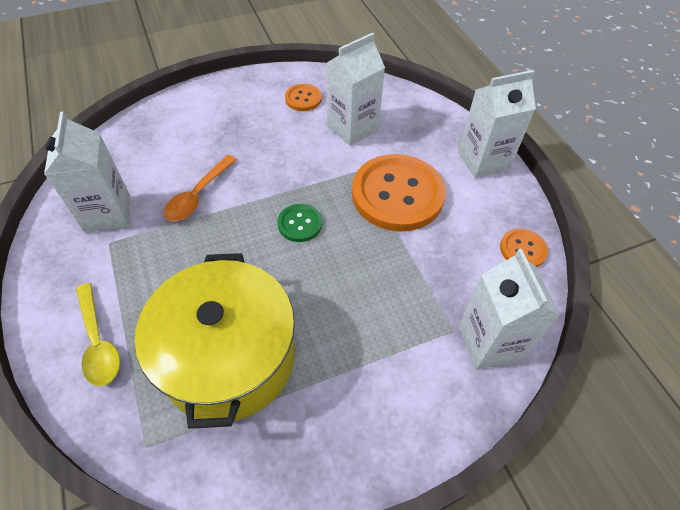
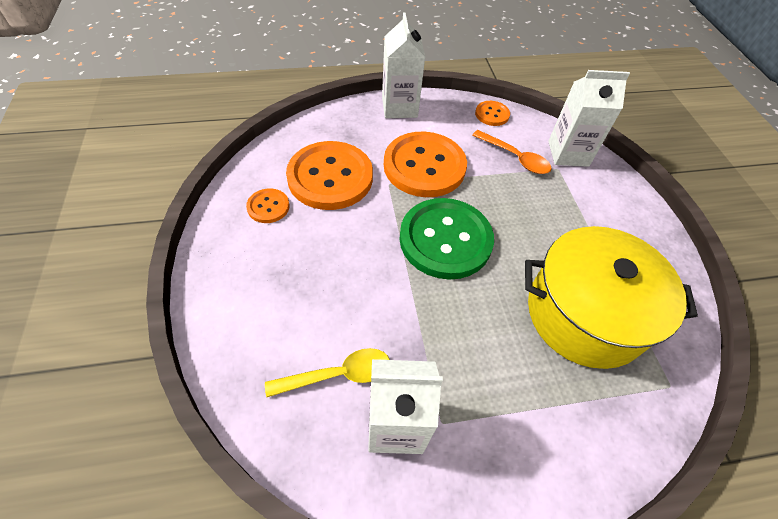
camera: 80 degrees left, 0 degrees up
(98, 341) = (571, 431): yellow spoon -> yellow spoon (337, 375)
(198, 195) = (389, 322): orange spoon -> orange spoon (515, 157)
(300, 224) = (445, 240): green button -> green button, size x2.17
(352, 128) = (330, 177): white carton -> orange button

